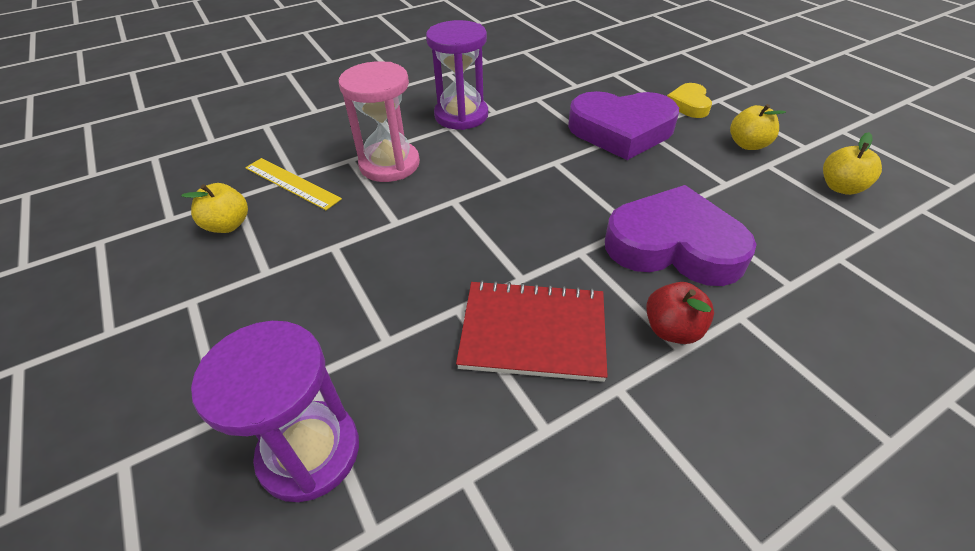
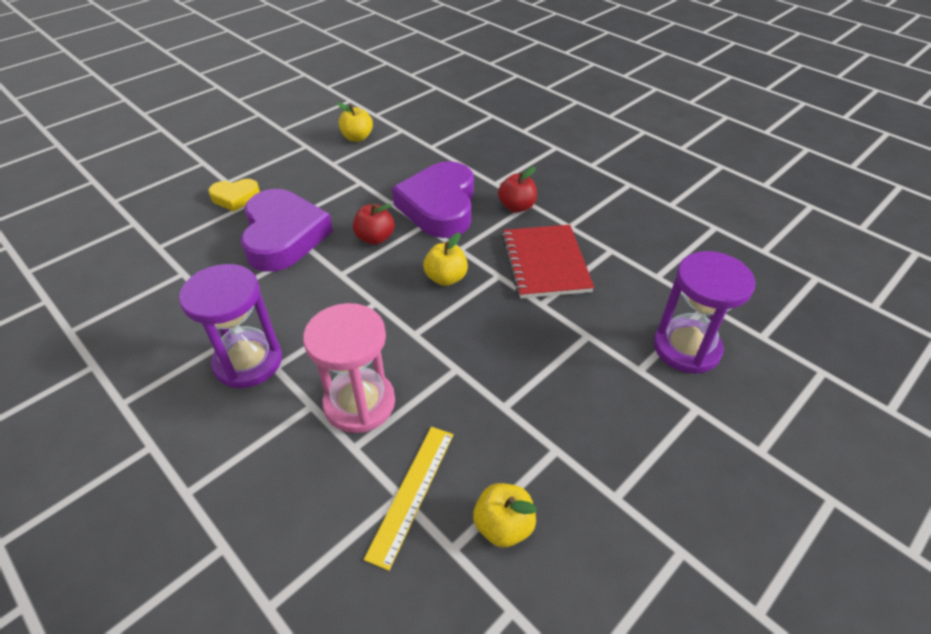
camera: 105 degrees left, 0 degrees up
(610, 187) = (375, 238): none -> red apple
(748, 144) = (304, 170): yellow apple -> yellow apple (446, 278)

